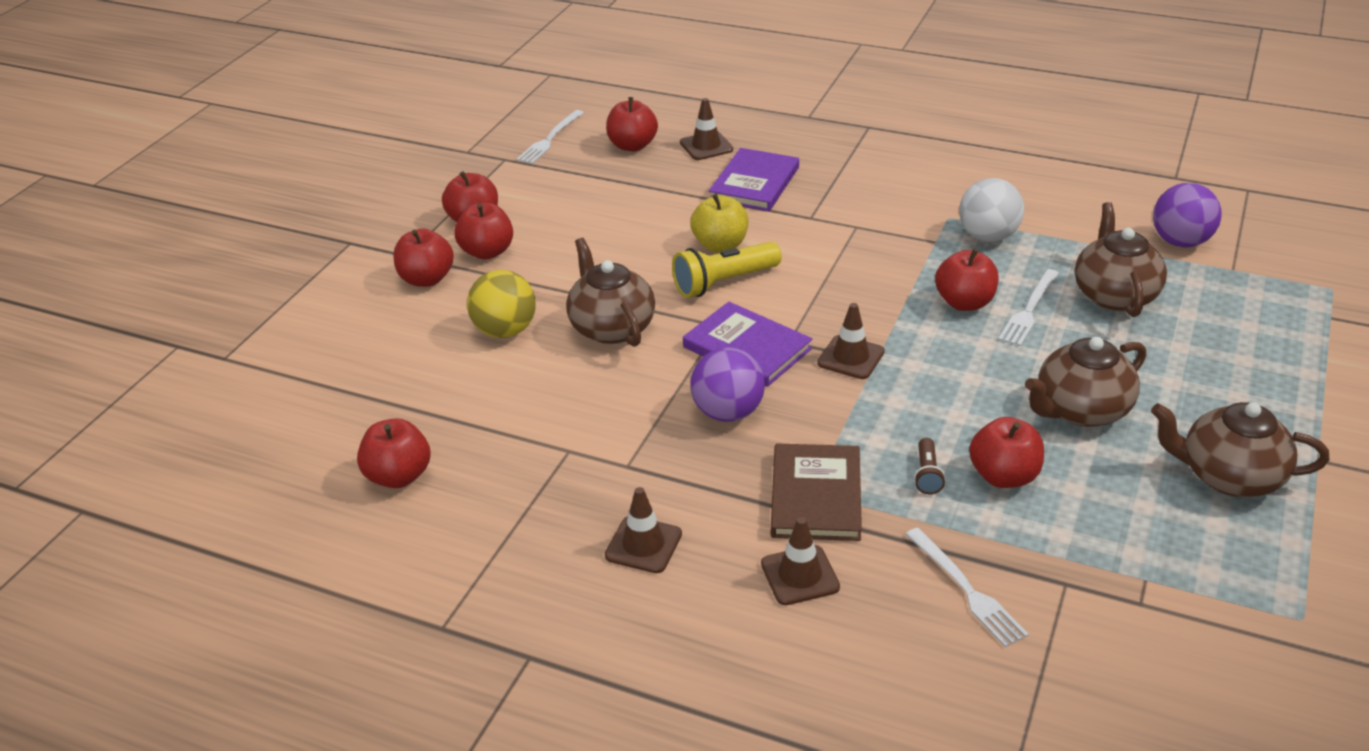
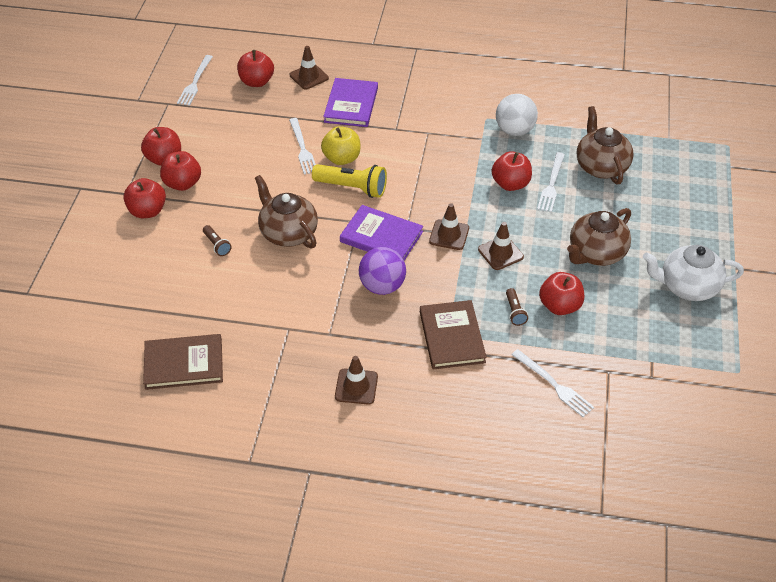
camera: 15 degrees left, 10 degrees up
(399, 476) = (184, 364): red apple -> brown book
(505, 331) = (217, 245): yellow ball -> brown flashlight
(668, 227) = (302, 148): none -> white fork
(724, 282) = (352, 188): yellow flashlight -> yellow flashlight turned 120 degrees counterclockwise
(800, 575) = (456, 391): brown traffic cone -> brown traffic cone (500, 253)
(1180, 242) = (634, 120): purple ball -> none
(1228, 477) = (687, 287): brown teapot -> white teapot

